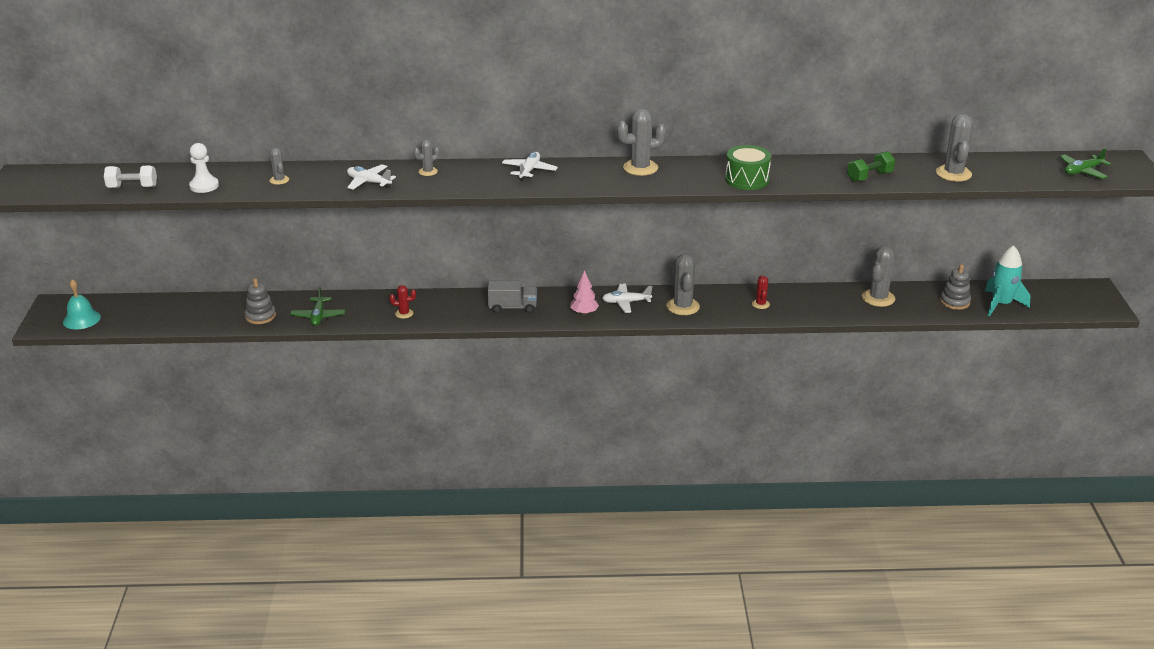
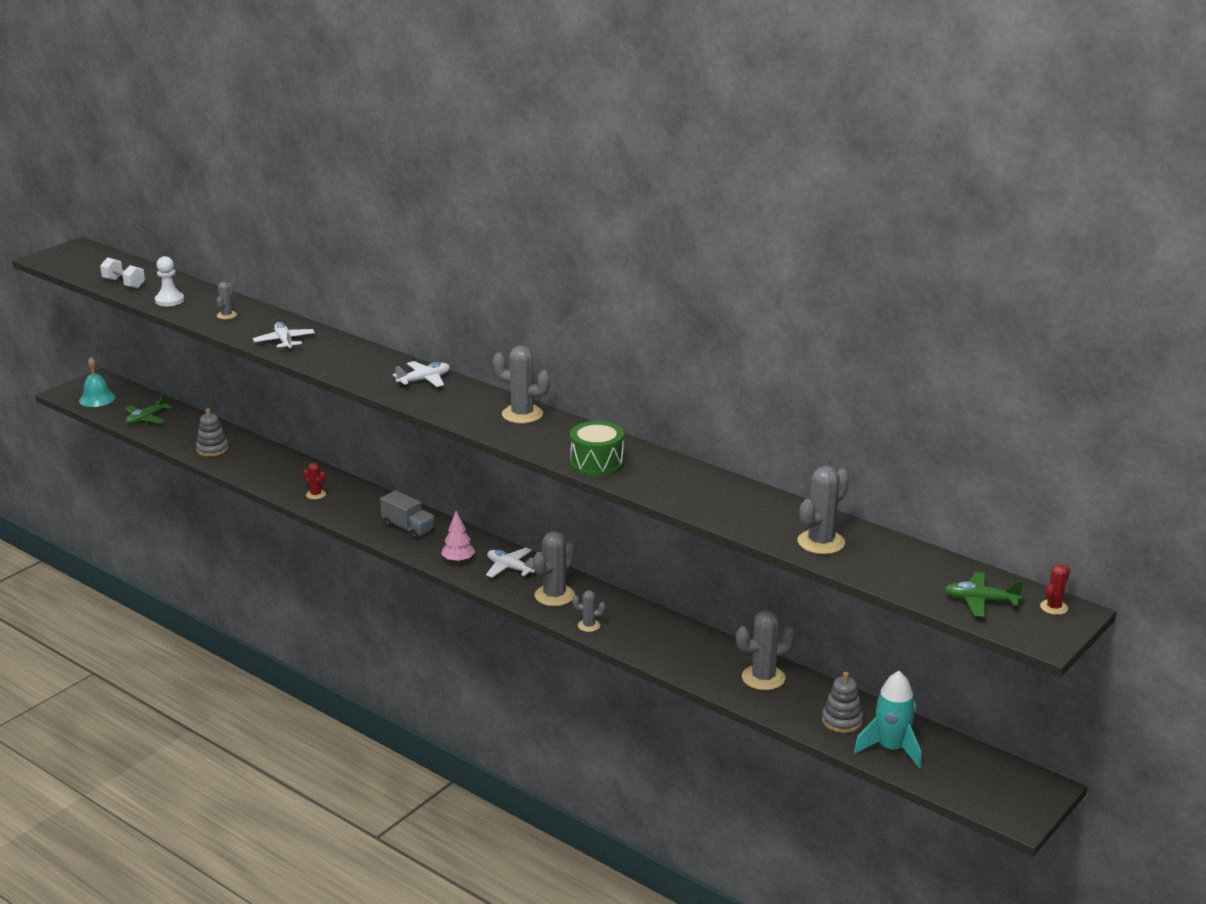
camera: 40 degrees right, 5 degrees down
(318, 316) = (251, 468): green plane -> green plane (146, 419)
(428, 171) = (344, 350): grey cactus -> grey cactus (589, 625)
(760, 304) = (632, 627): red cactus -> red cactus (1054, 607)
(869, 177) = (723, 509): green dumbbell -> none

